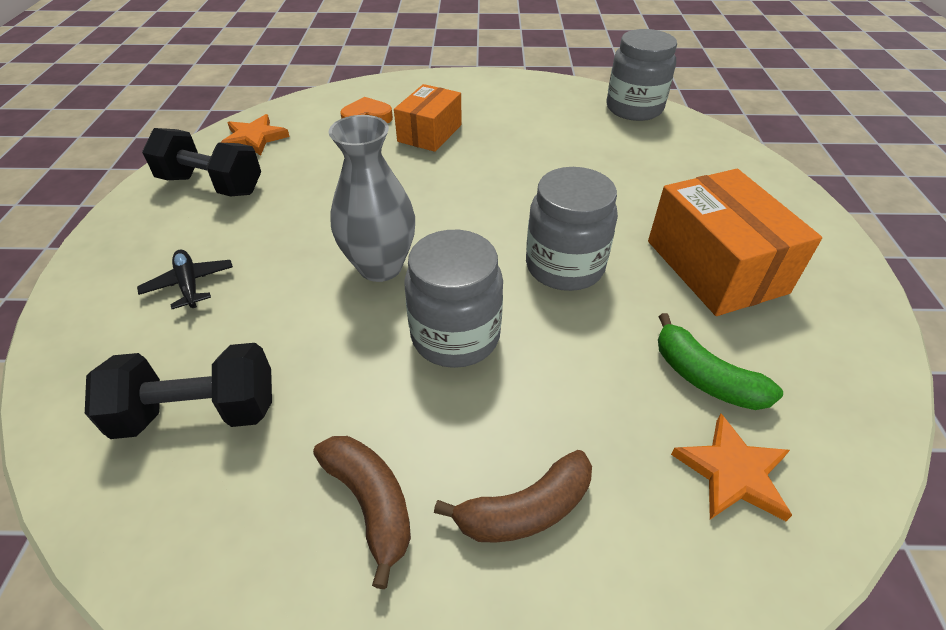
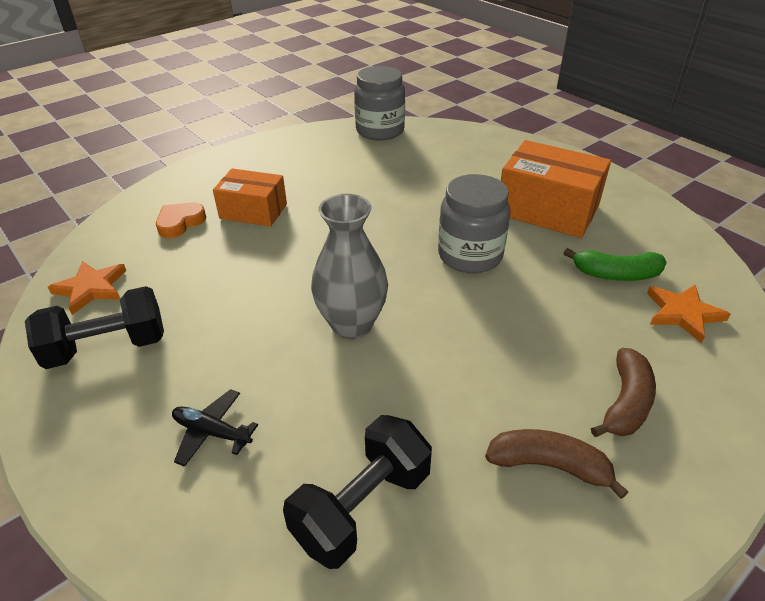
camera: 40 degrees left, 5 degrees down
(429, 133) = (253, 211): orange box -> orange box turned 60 degrees counterclockwise
(455, 336) = (463, 337): grey jar -> none

